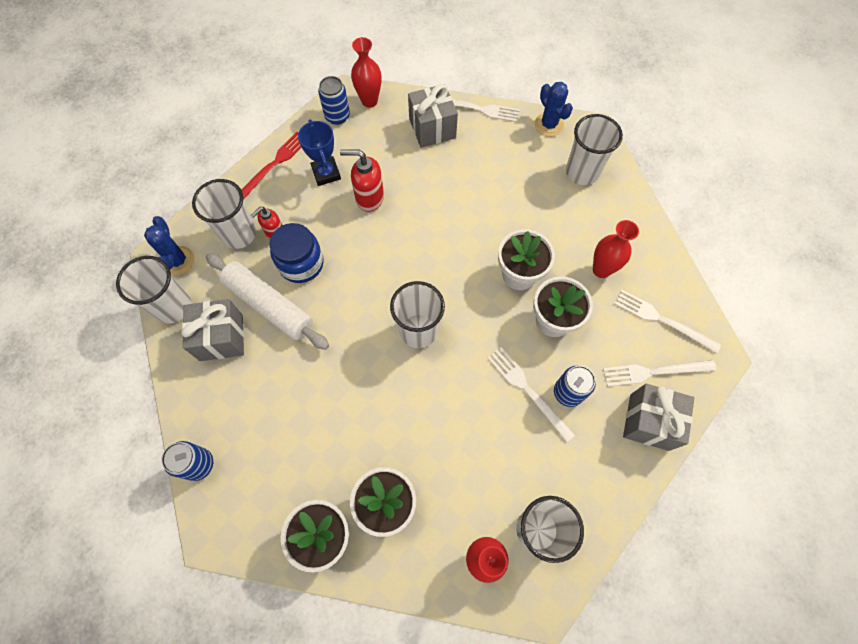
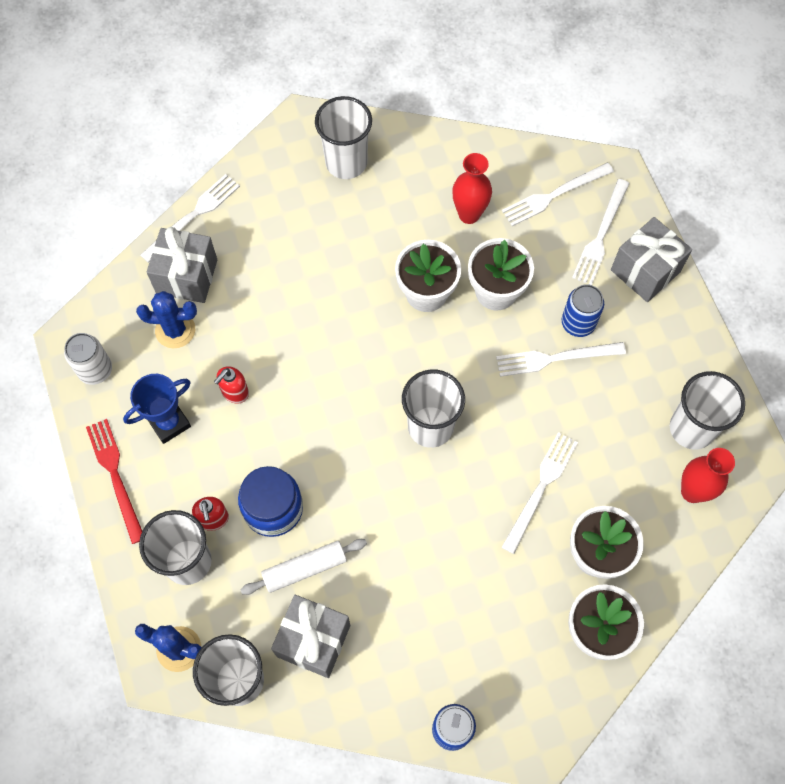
camera: 60 degrees left, 0 degrees up
(269, 305) = (304, 568): white rolling pin -> white rolling pin, size x0.64
(326, 173) = (169, 422): blue trophy -> blue trophy turned 45 degrees counterclockwise
(337, 116) = (95, 370): blue can -> white can
(369, 101) = (98, 323): red vase -> none
(369, 198) = (235, 392): red soap dispenser -> red soap dispenser, size x0.65
(416, 433) = (540, 488): none -> white fork
(549, 125) = (265, 158): blue cactus -> blue cactus (175, 330)

